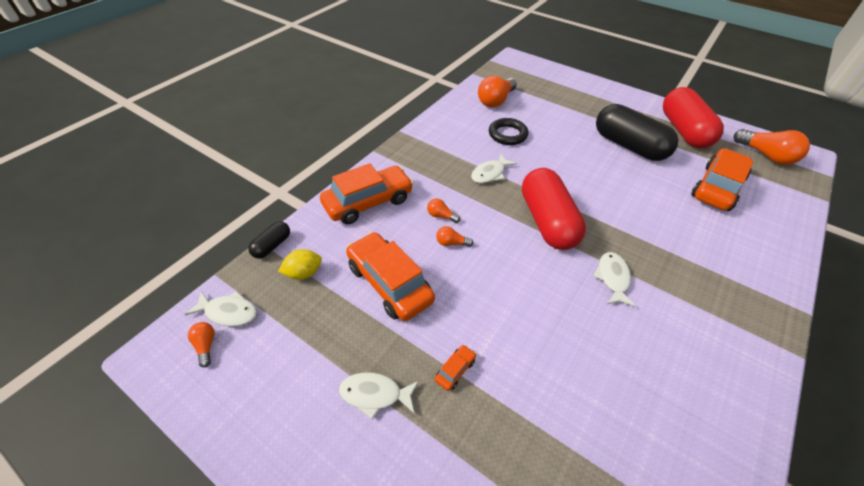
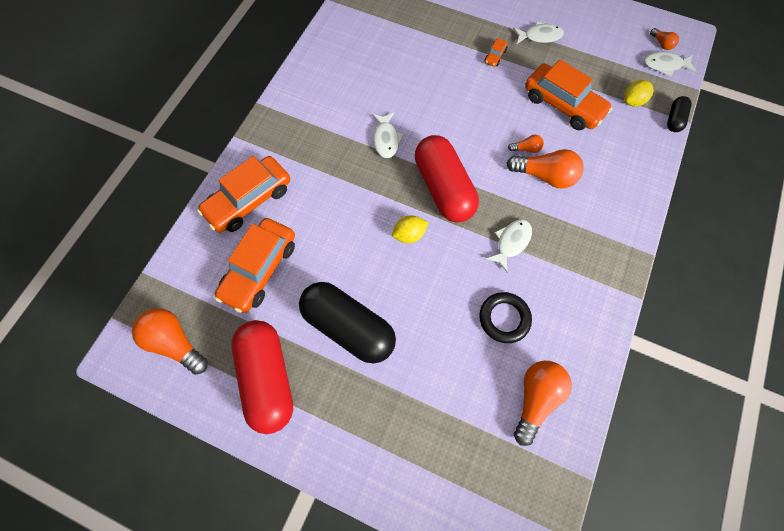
camera: 170 degrees right, 20 degrees up
(368, 202) = (620, 179): orange car -> orange car (249, 200)
(441, 216) = (544, 176): orange light bulb -> orange light bulb, size x2.06
(582, 191) = (409, 235): none -> yellow lemon

